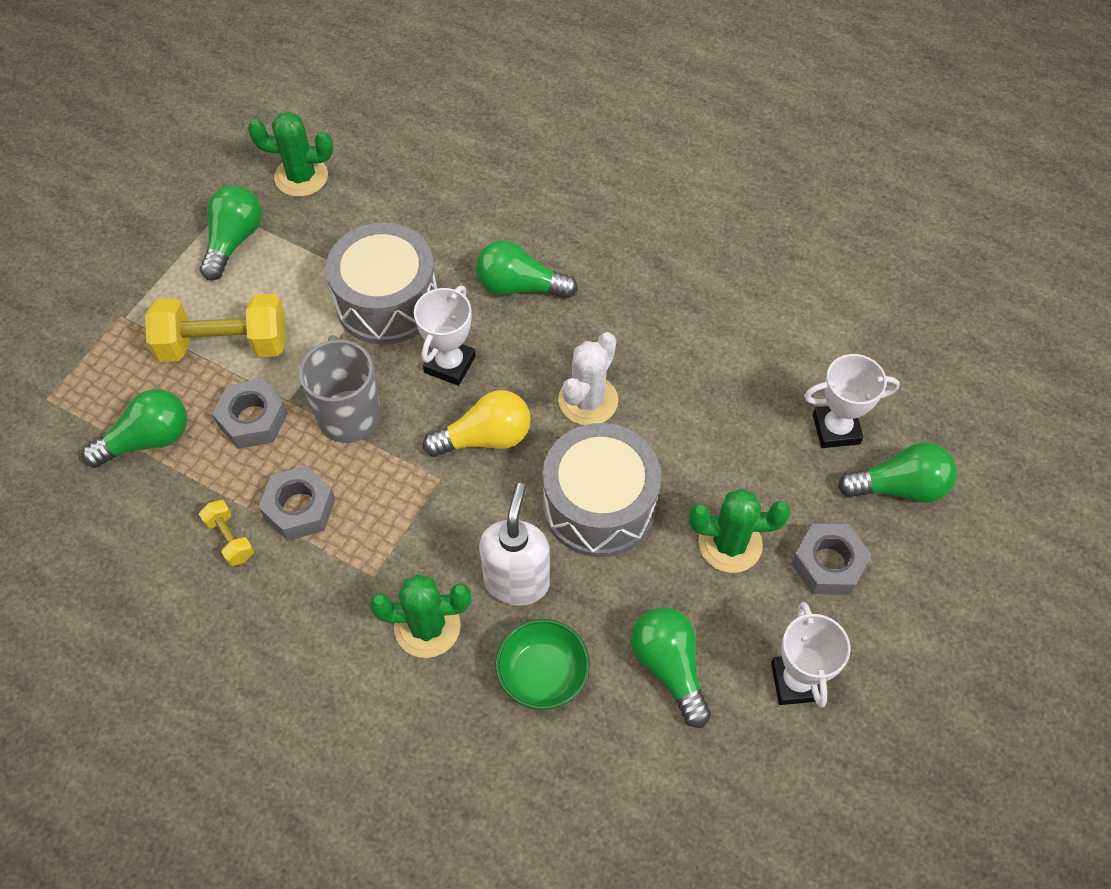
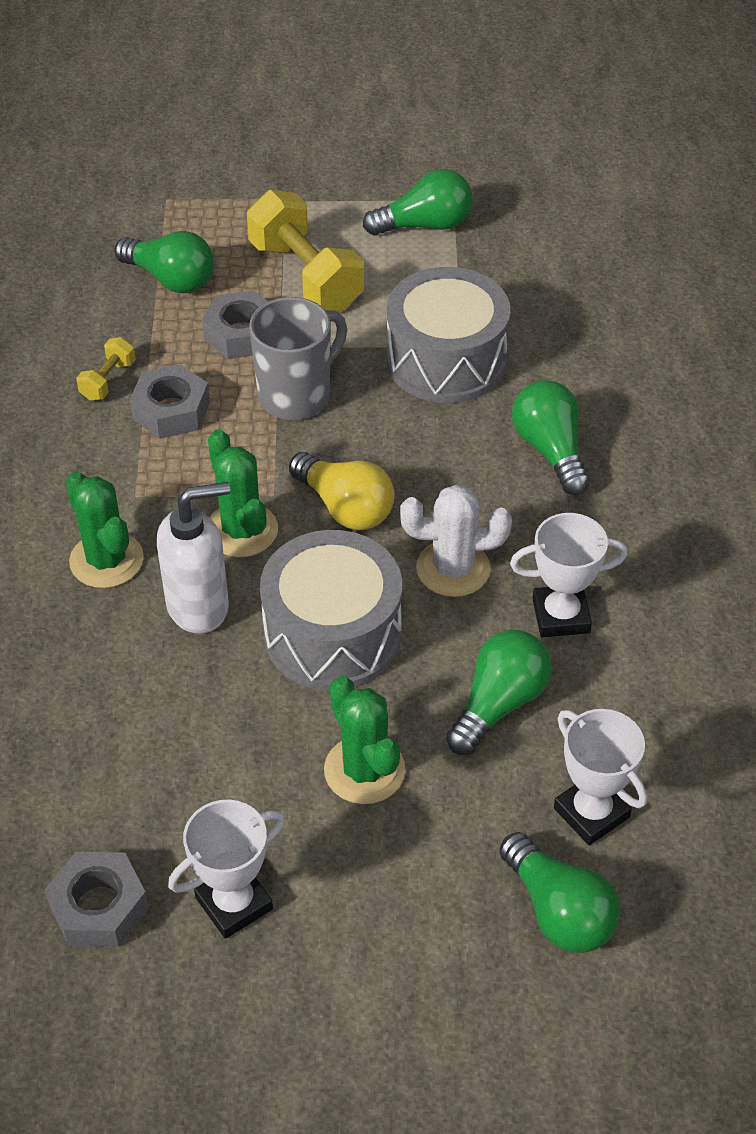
camera: 60 degrees right, 10 degrees down
(301, 177) = (539, 231): green cactus -> green cactus (241, 530)
(450, 364) = (410, 440): white trophy -> white trophy (561, 616)
(542, 675) = (109, 673): green bowl -> none
(669, 667) = (180, 777): green light bulb -> green light bulb (499, 704)
(828, 564) = (402, 876): grey nut -> grey nut (99, 907)

